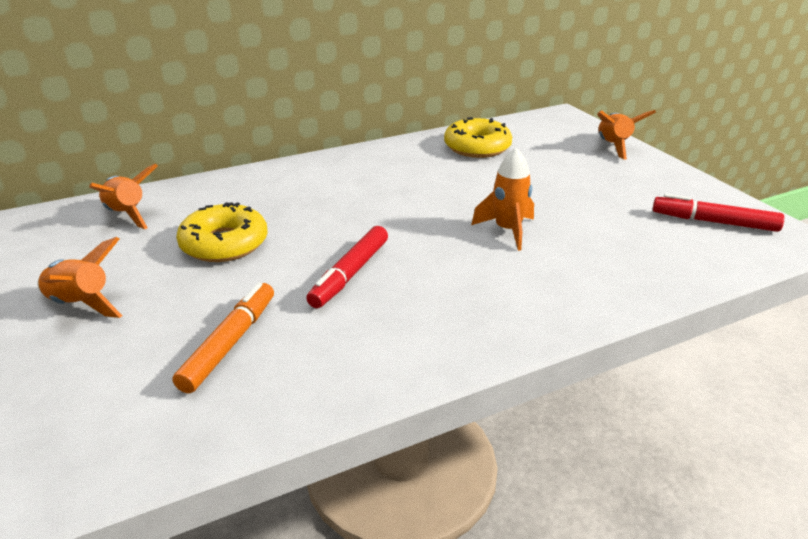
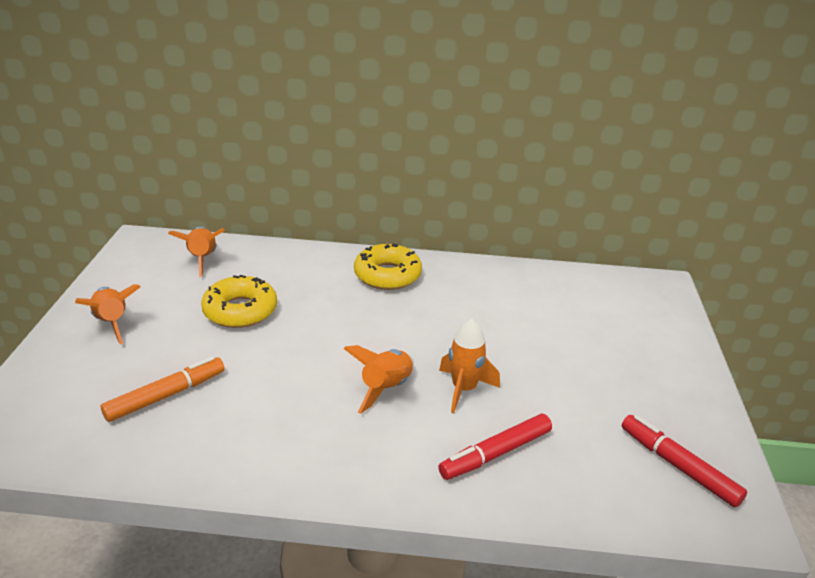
camera: 30 degrees right, 0 degrees up
(350, 274) = (298, 375): red marker -> red marker (496, 454)
(477, 147) = (534, 292): yellow donut -> yellow donut (387, 275)
(613, 147) = (675, 340): orange rocket -> orange rocket (386, 388)

